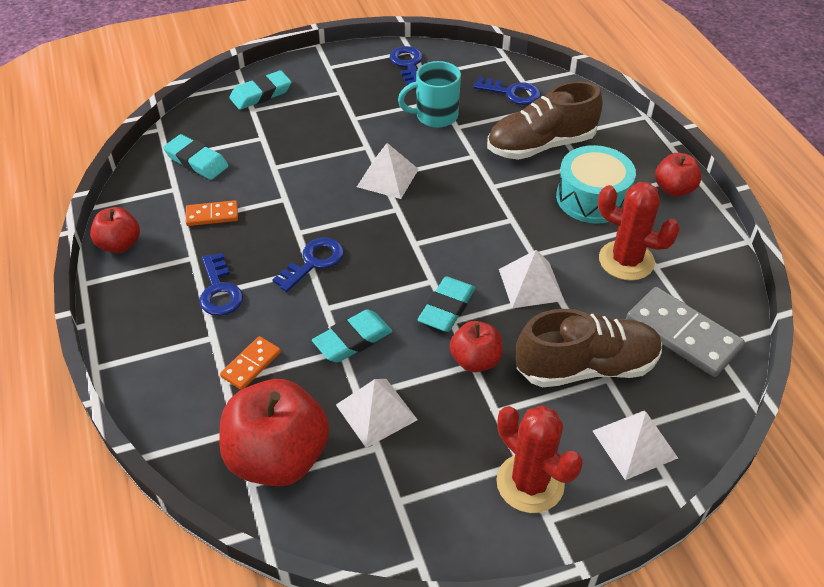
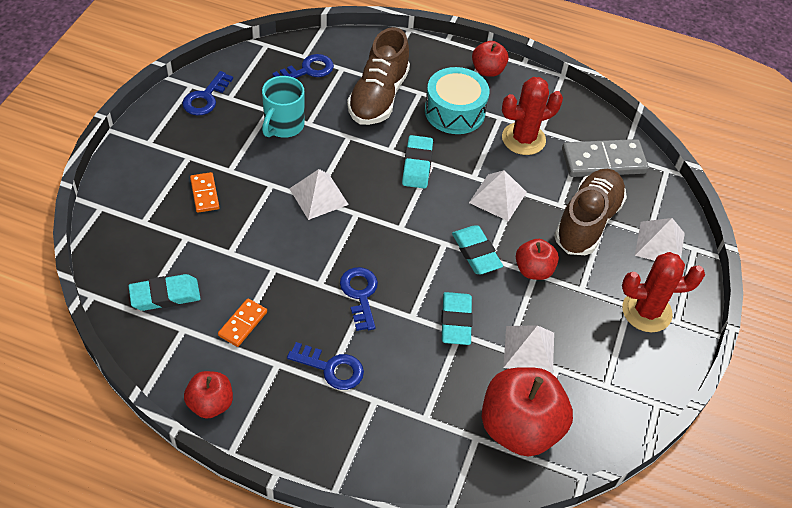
camera: 55 degrees left, 5 degrees up
(251, 365) = (424, 393): orange domino -> orange domino (205, 194)
(261, 94) = (130, 204): turquoise eraser -> turquoise eraser (417, 165)
(408, 64) = (205, 98): blue key -> blue key turned 90 degrees counterclockwise

